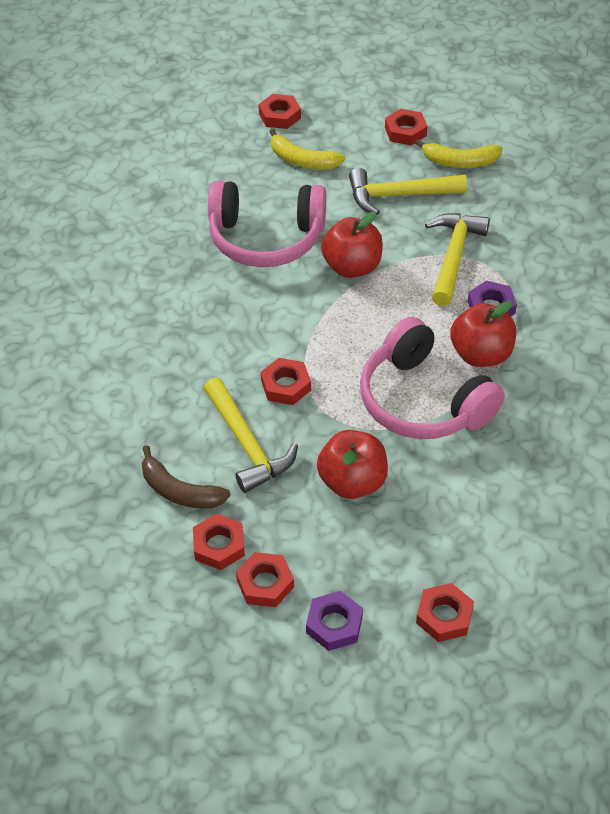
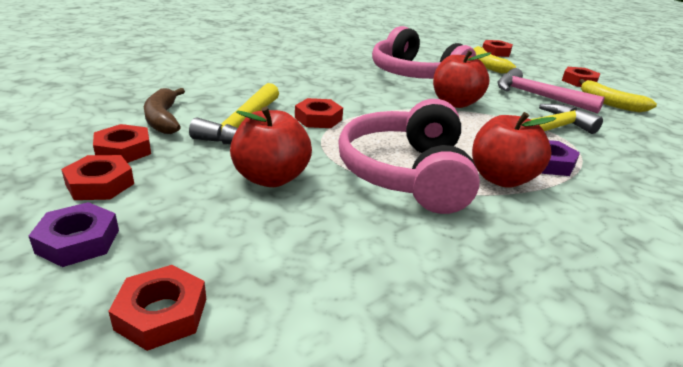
camera: 40 degrees right, 20 degrees down
(399, 195) = (538, 96): yellow hammer -> pink hammer

